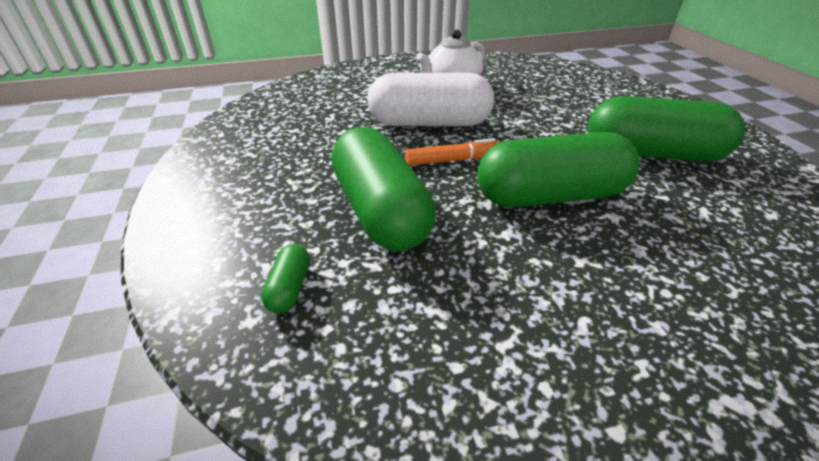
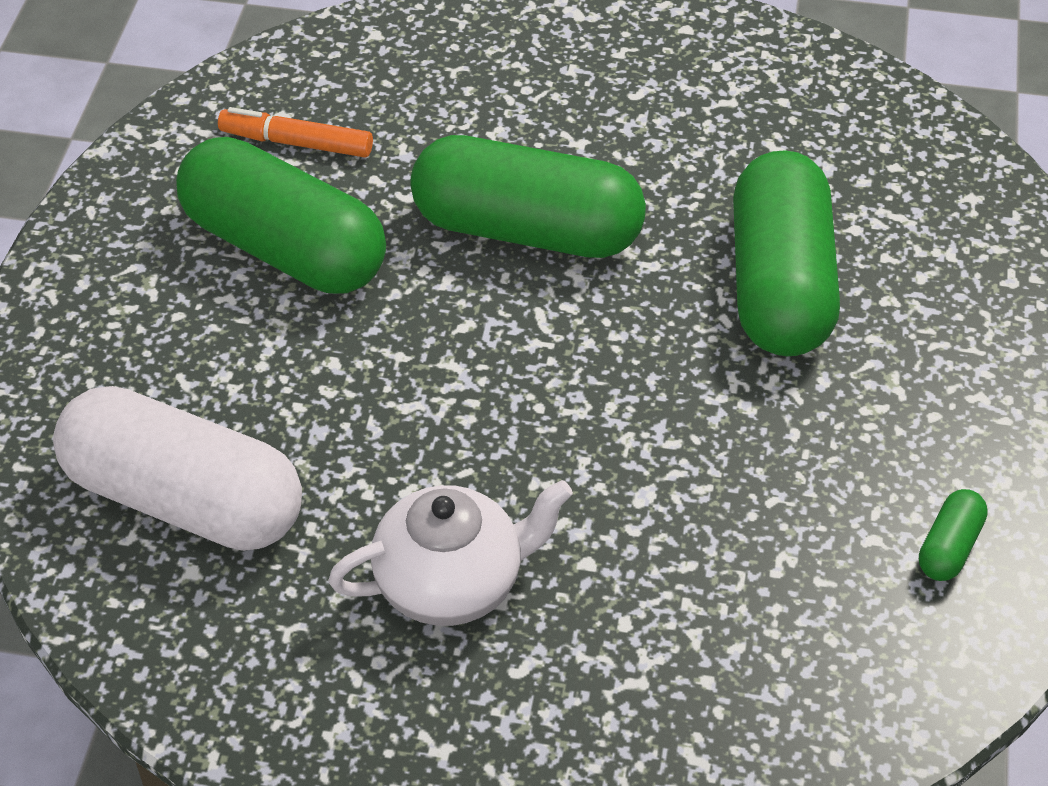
camera: 155 degrees left, 10 degrees up
(290, 288) = (925, 217): green capsule -> green capsule (949, 547)
(429, 123) = (591, 459): white capsule -> white capsule (184, 499)
(452, 160) = (615, 346): orange marker -> orange marker (296, 143)

